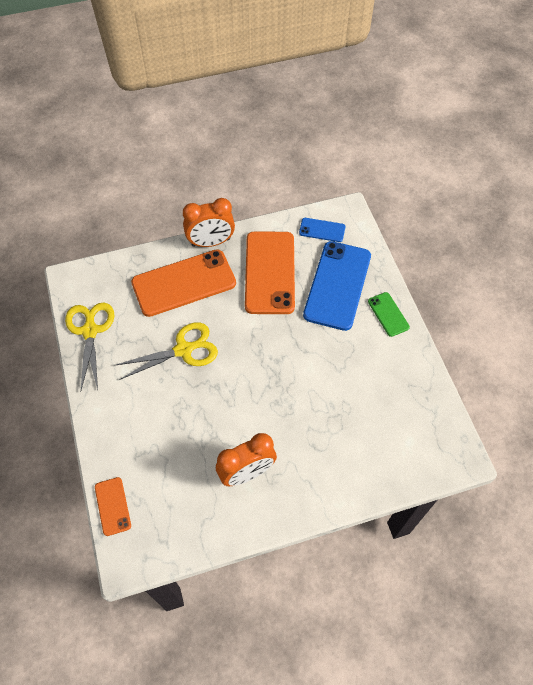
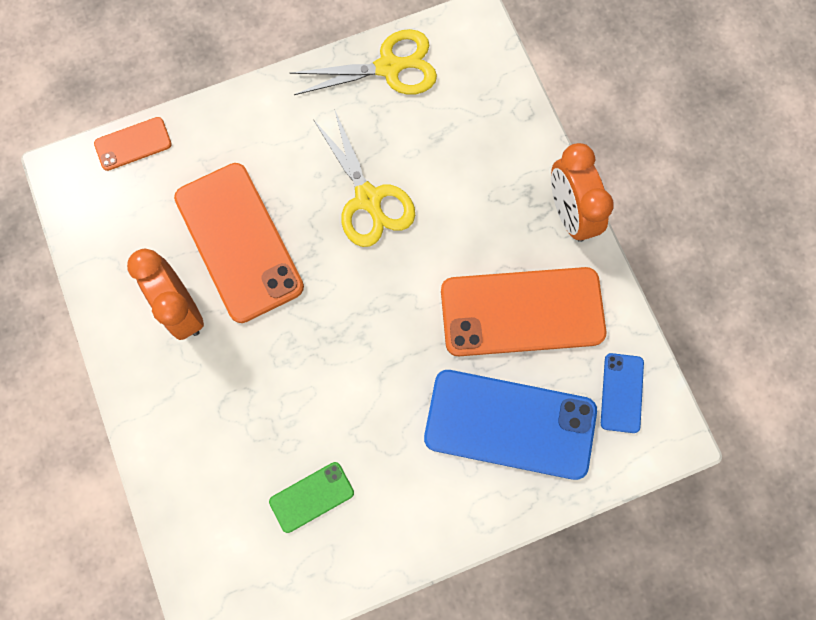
camera: 85 degrees right, 15 degrees up
(184, 283) = (485, 183): orange phone -> orange phone (238, 242)
(388, 314) = (461, 511): green phone -> green phone (311, 497)

